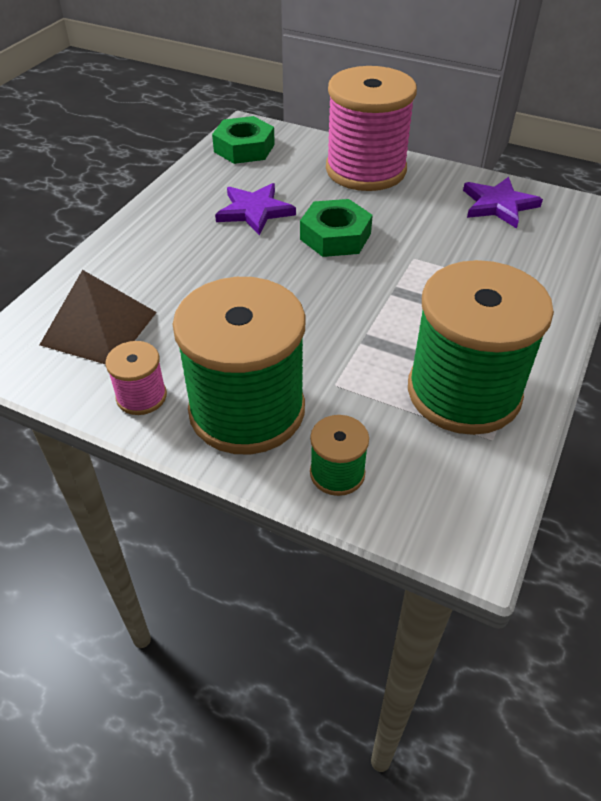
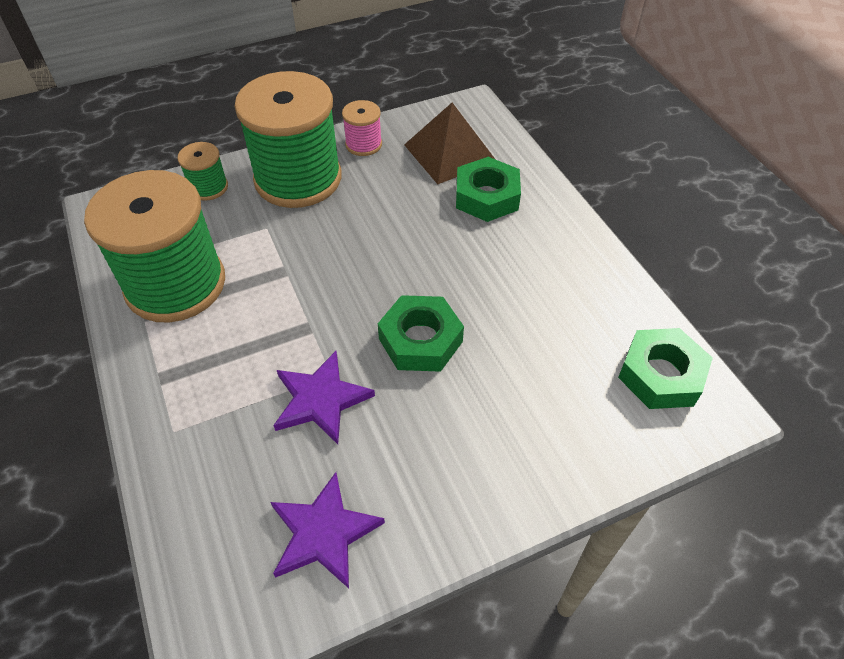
camera: 130 degrees right, 5 degrees up
(145, 276) = (486, 197): none -> green nut
(254, 211) = (519, 309): purple star -> purple star (321, 399)
(366, 170) = (515, 457): pink spool -> none

